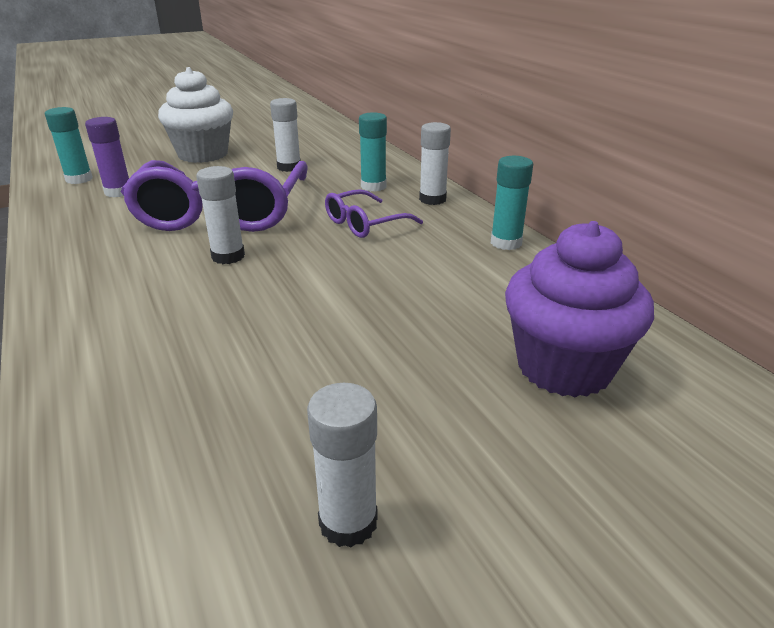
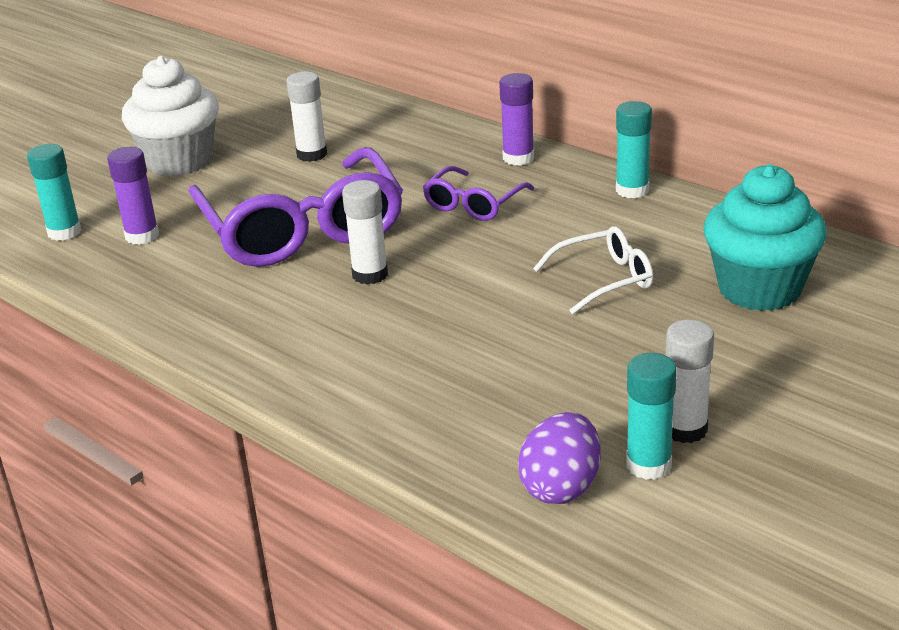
camera: 20 degrees left, 0 degrees up
(137, 551) = (561, 487): none -> purple egg
(373, 186) = (438, 157): turquoise glue stick -> turquoise glue stick (648, 465)
(413, 313) = (603, 280): none -> white glasses
(432, 199) = (518, 158): white glue stick -> purple glue stick
(564, 367) = (759, 289): purple cupcake -> turquoise cupcake

